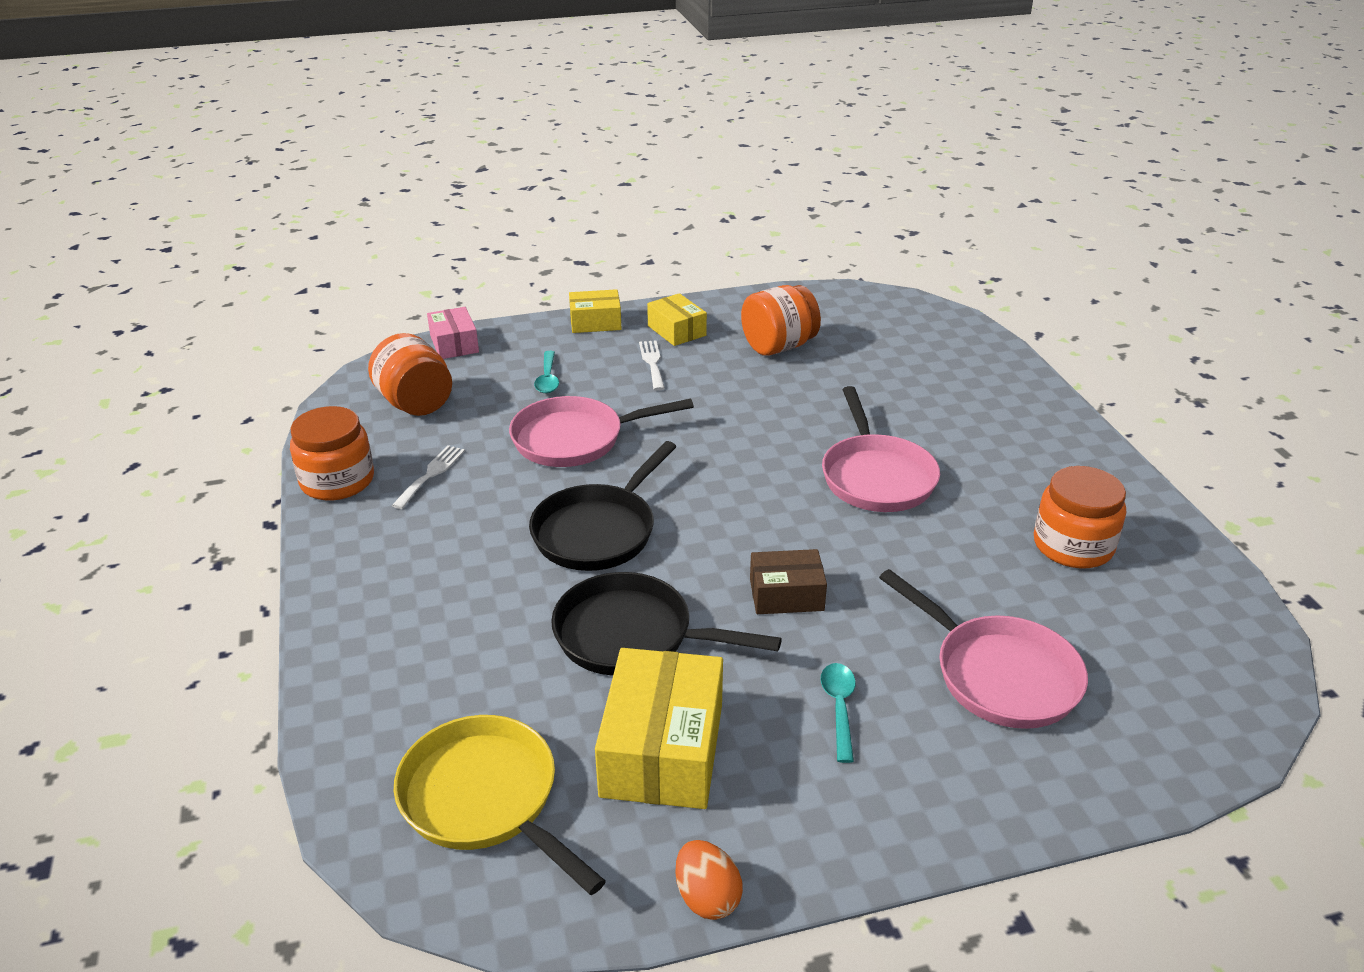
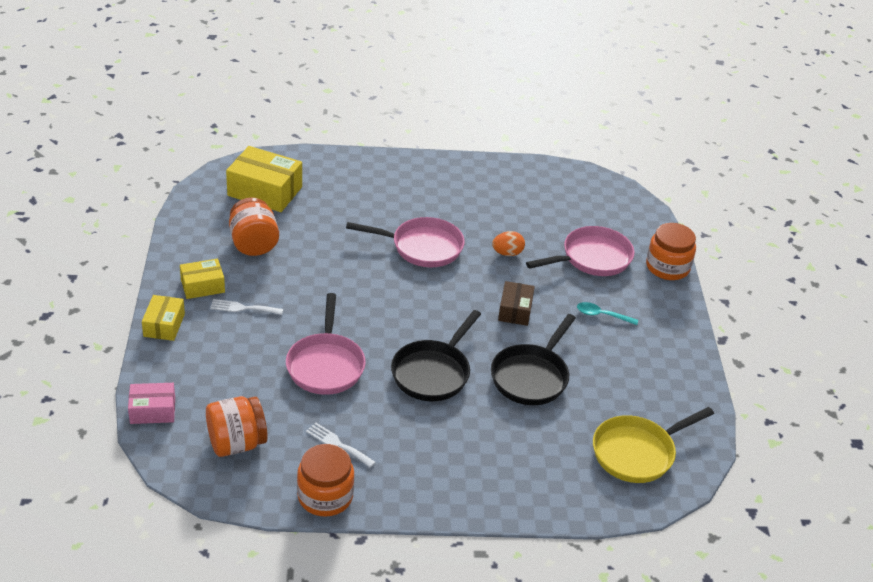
camera: 80 degrees left, 5 degrees up
(548, 379) = (237, 365): turquoise spoon -> none
(598, 531) = (433, 372): black pan -> black pan turned 75 degrees clockwise
(662, 750) = (617, 382): yellow box -> yellow box (265, 191)
(707, 897) = (704, 386): orange egg -> orange egg (507, 253)
(1073, 546) = (507, 201): orange jar -> orange jar (667, 267)

